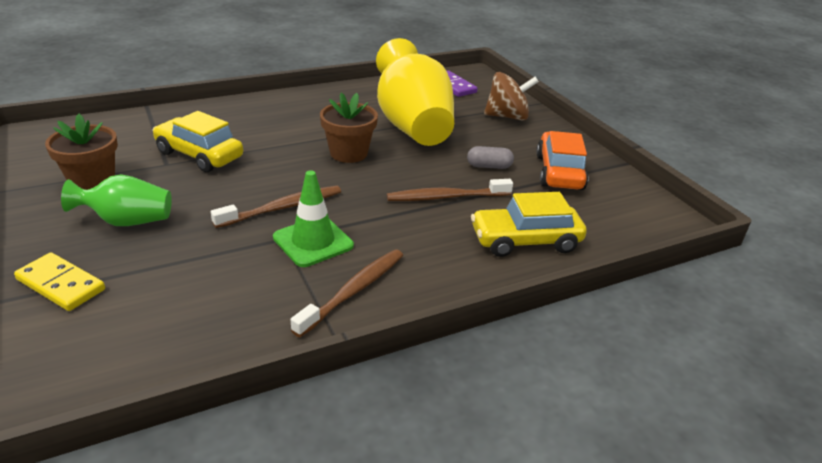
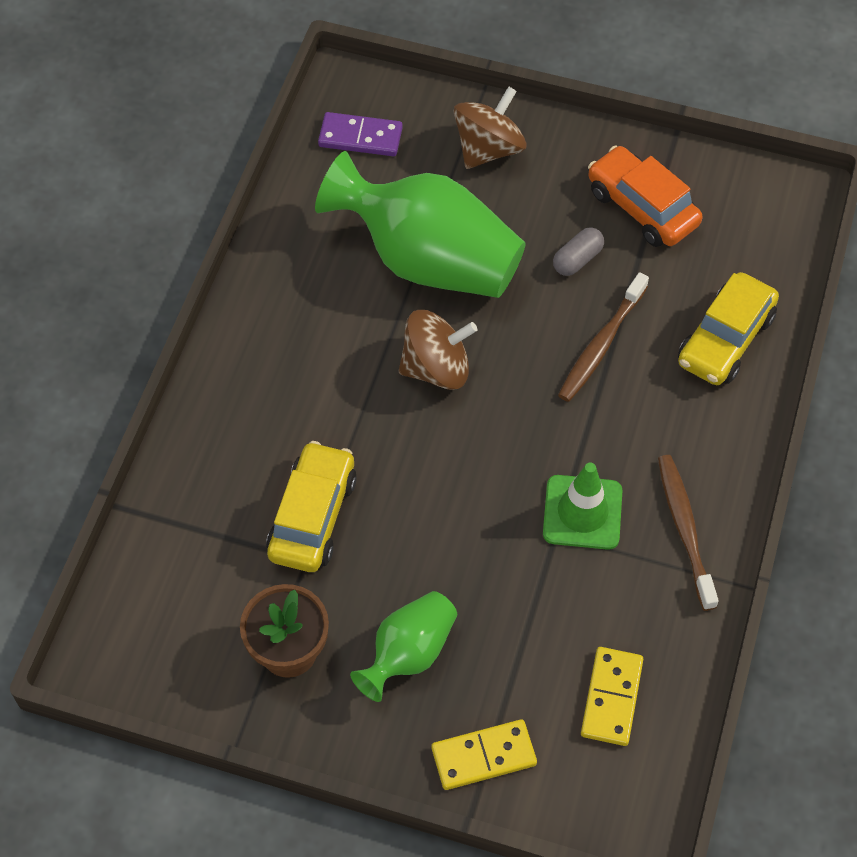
camera: 45 degrees left, 25 degrees up
(164, 322) = (611, 697): none -> yellow domino
(199, 155) = (312, 516): yellow car -> yellow car turned 120 degrees clockwise
(282, 208) = (499, 501): brown toothbrush -> none
(348, 153) = (436, 368): brown flower pot -> brown spinning top
(413, 126) = (428, 260): yellow vase -> green vase

